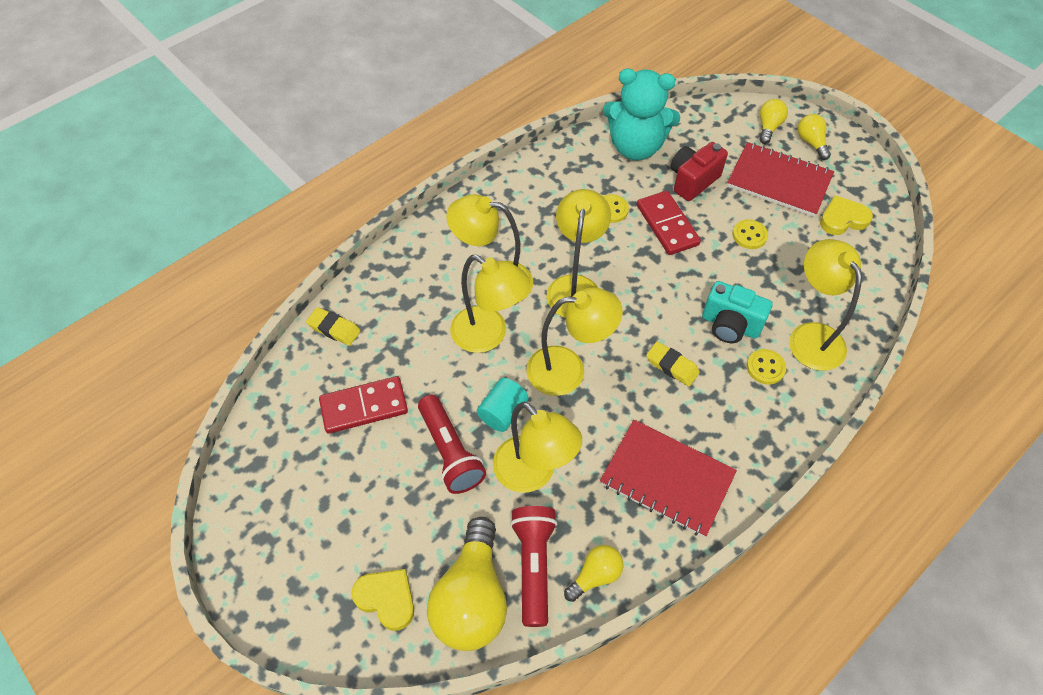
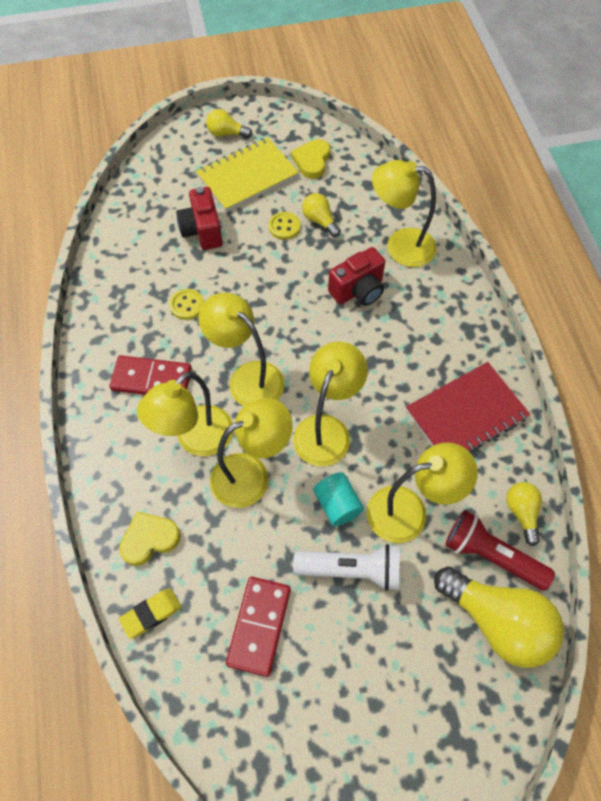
camera: 60 degrees left, 5 degrees up
(386, 599) = (464, 697): yellow heart -> yellow heart (149, 539)
(450, 452) = (351, 569): red flashlight -> white flashlight
(635, 147) = (134, 249): turquoise teddy bear -> none
(667, 225) = (233, 275): red domino -> red domino (151, 379)
(672, 366) = (370, 352): yellow eraser -> none
(730, 325) = (358, 290): turquoise camera -> red camera
(765, 367) = (409, 291): yellow button -> none
(768, 127) = (189, 149): yellow light bulb -> yellow light bulb (319, 221)
(779, 181) = (247, 176): red notebook -> yellow notebook

